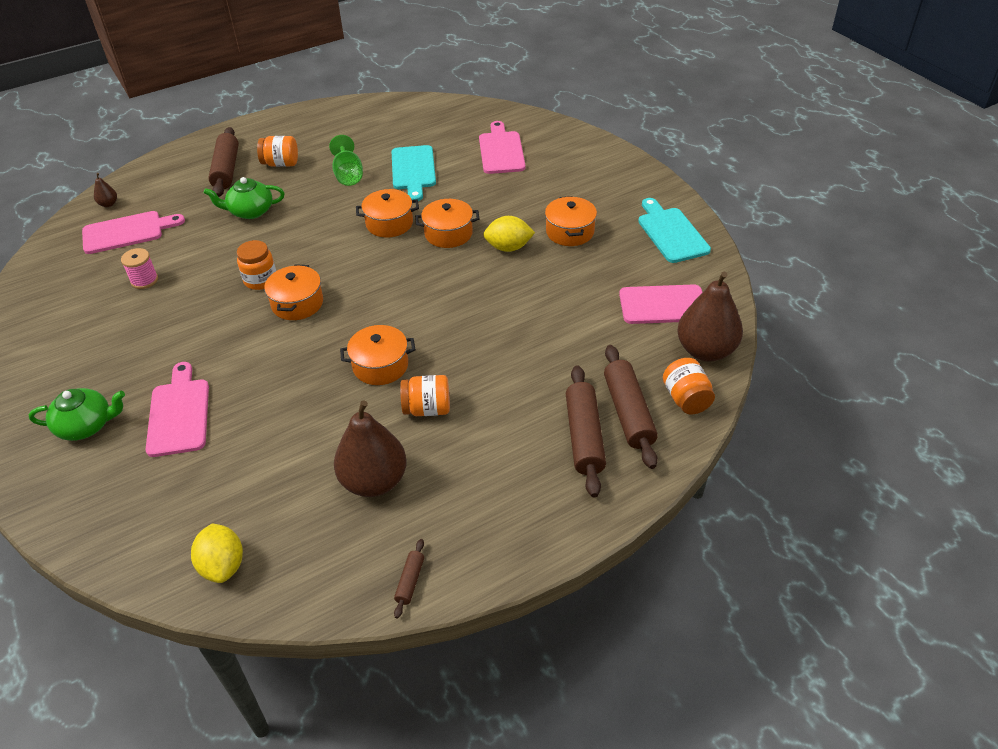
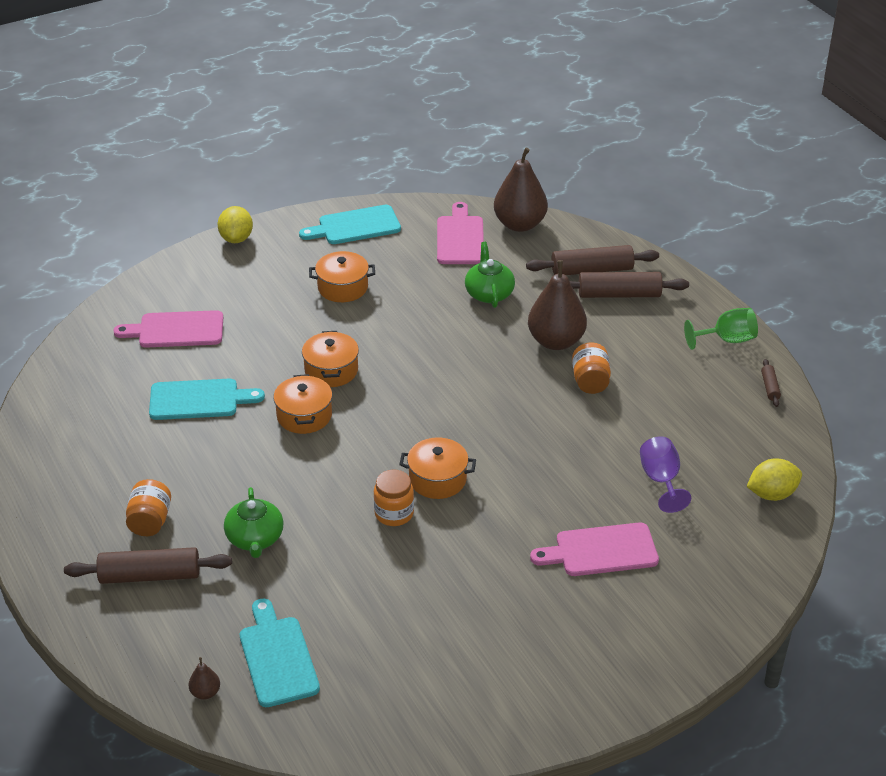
camera: 90 degrees left, 5 degrees down
(86, 426) = (620, 622): green teapot -> green teapot (489, 293)
(127, 232) = (277, 657): pink cutting board -> turquoise cutting board
(144, 280) = (382, 619): pink spool -> none
(265, 464) = (661, 480): none -> purple goblet
(348, 175) = (195, 455): green goblet -> green goblet (727, 340)
(374, 481) = (675, 410): brown pear -> brown pear (556, 341)
(380, 365) = (534, 413): orange pot -> none
(410, 581) = (770, 387): brown rolling pin -> brown rolling pin turned 75 degrees clockwise
(508, 248) = (362, 329): yellow lemon -> yellow lemon (236, 238)
(686, 399) = (576, 240): orange jar -> none

